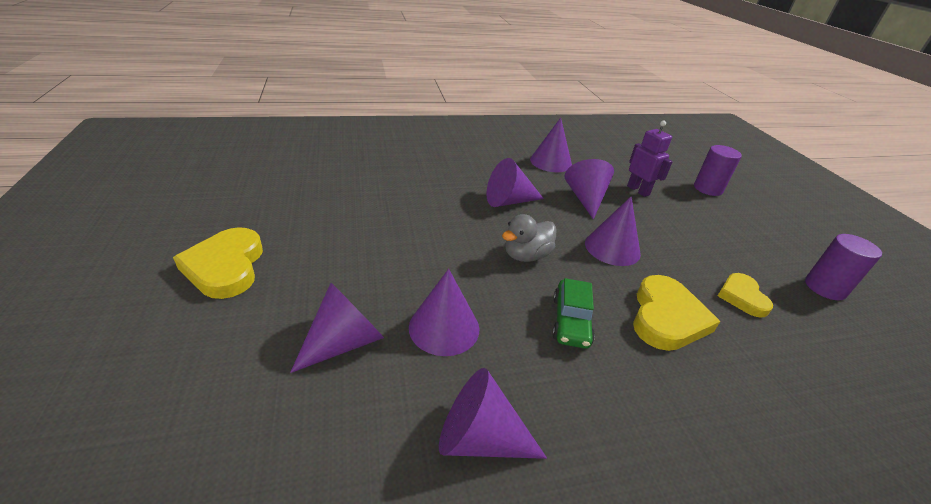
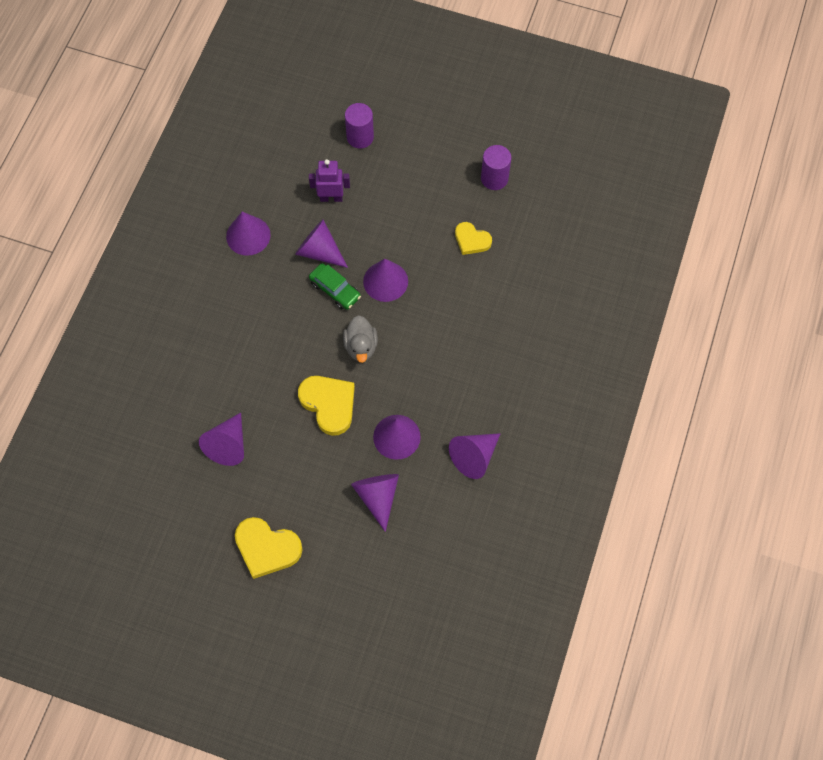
camera: 55 degrees left, 30 degrees up
(509, 201) = (290, 314): purple cone -> purple cone (228, 445)
(571, 321) = (431, 361): green car -> green car (335, 290)
(666, 317) = (460, 303): yellow heart -> yellow heart (329, 404)

